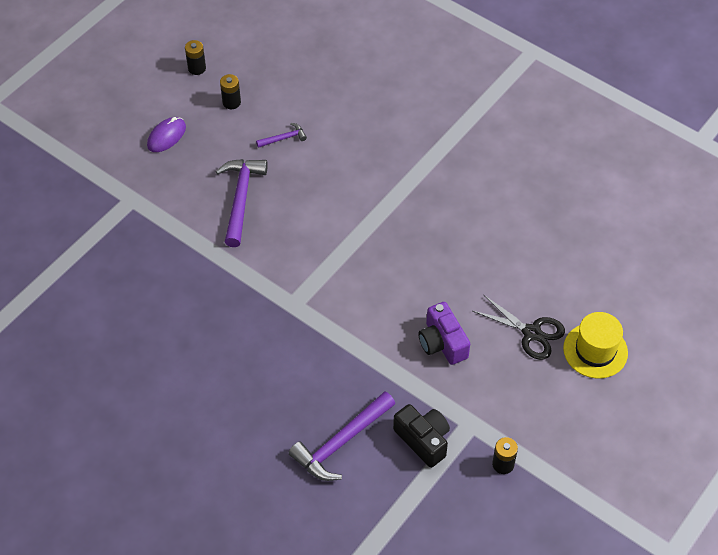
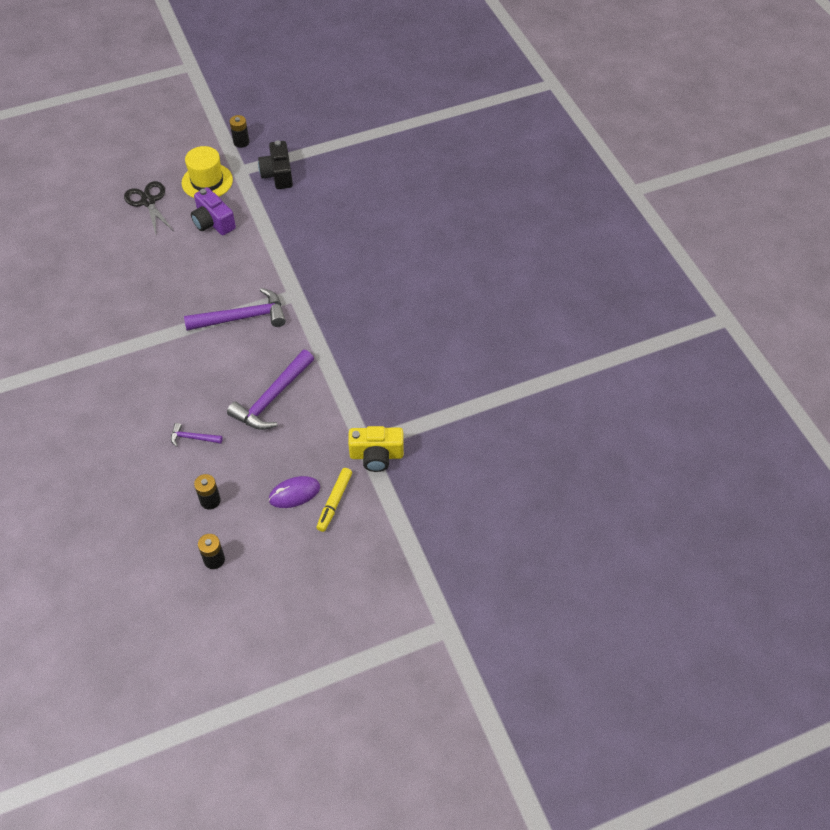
camera: 150 degrees left, 0 degrees up
(115, 194) = (376, 455): none -> yellow camera
(129, 145) = (334, 502): none -> yellow marker
(341, 442) = (331, 195): purple hammer -> purple hammer (242, 317)
(442, 343) = (213, 222): purple camera -> purple camera turned 135 degrees clockwise
(595, 350) = (119, 174): yellow hat -> yellow hat (207, 181)

